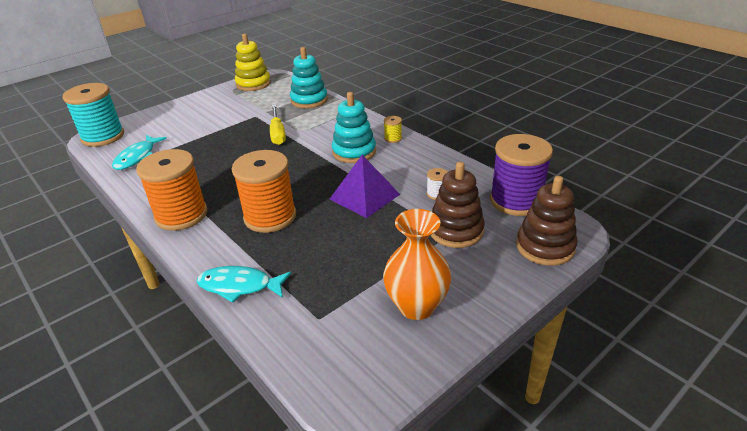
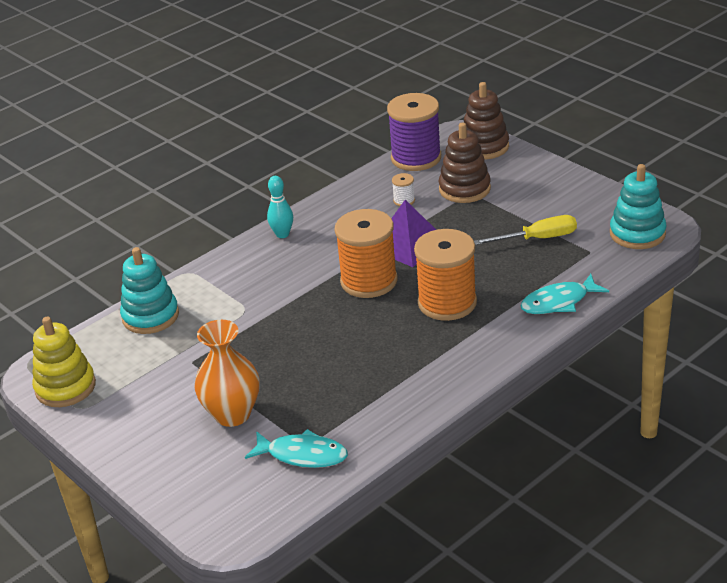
camera: 90 degrees left, 0 degrees up
(103, 137) = (229, 520): turquoise spool -> none
(181, 215) = (446, 371): orange spool -> orange spool (369, 281)
(239, 286) = (559, 302): turquoise fish -> turquoise fish turned 60 degrees clockwise
(277, 133) = (252, 330): yellow screwdriver -> yellow screwdriver (538, 239)
(354, 152) = (311, 260): turquoise stacking toy -> turquoise stacking toy (637, 233)
(393, 138) = (282, 234): yellow spool -> turquoise bowling pin
(416, 306) = (566, 205): orange vase -> orange vase (232, 414)

